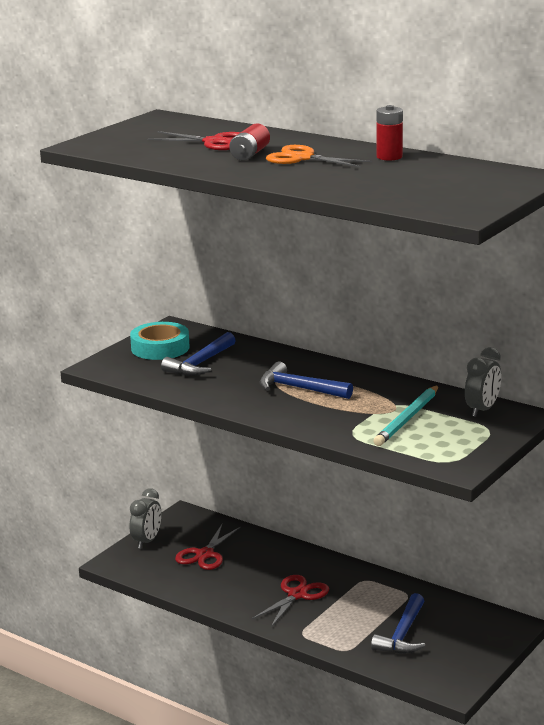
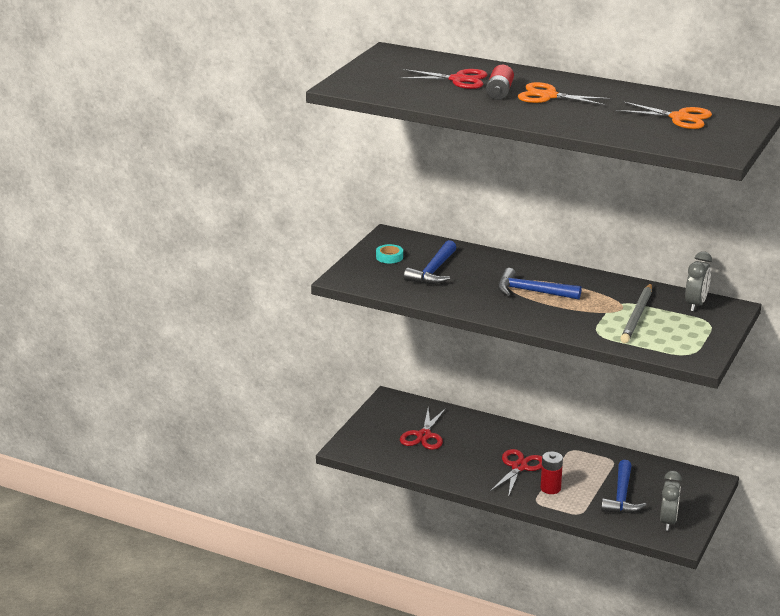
camera: 10 degrees left, 5 degrees up
(147, 541) = (367, 426): grey clock -> grey clock (668, 521)
(160, 348) = (389, 257): turquoise tape -> turquoise tape, size x0.52
(389, 157) = (622, 93): red battery -> red battery (550, 488)
(408, 418) = (637, 316): turquoise pencil -> grey pencil
(438, 180) = (679, 118): none -> orange scissors

